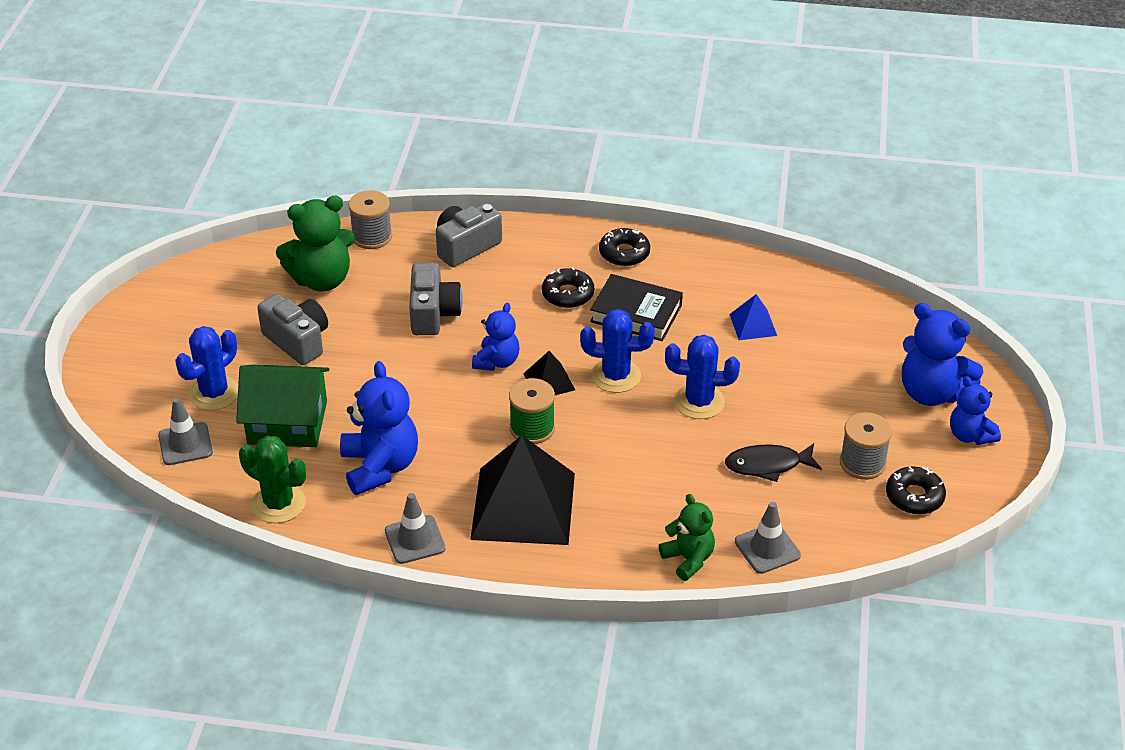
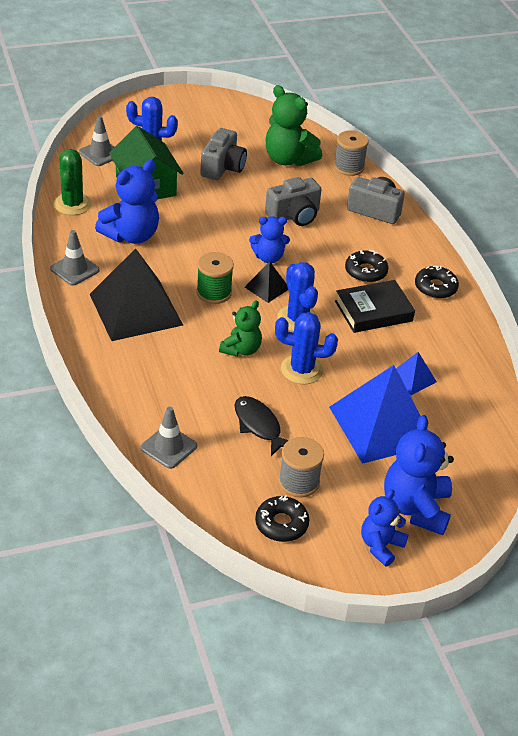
camera: 60 degrees right, 0 degrees up
(636, 313) = (373, 311): black book -> black book turned 75 degrees clockwise
(688, 559) = (132, 406): green teddy bear -> green teddy bear (241, 349)
(699, 402) = (301, 370): blue cactus -> blue cactus turned 60 degrees counterclockwise
(810, 373) = (381, 425): none -> blue pyramid

